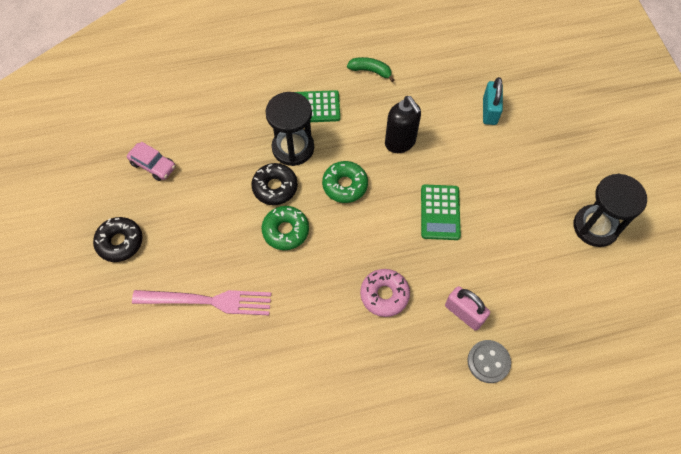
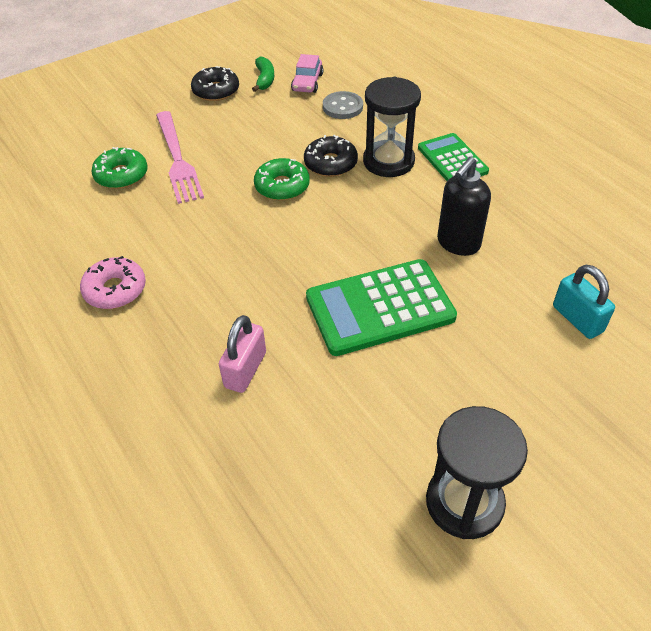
camera: 70 degrees right, 15 degrees down
(345, 185) = (366, 214): green donut -> green donut (121, 175)
(370, 71) = (542, 190): green banana -> green banana (265, 79)
(384, 295) = (239, 286): pink donut -> pink donut (115, 290)
(440, 212) = (380, 308): green calculator -> green calculator, size x1.59
(488, 362) = (185, 413): grey button -> grey button (342, 107)
(489, 111) = (577, 319): turquoise padlock -> turquoise padlock turned 75 degrees clockwise

